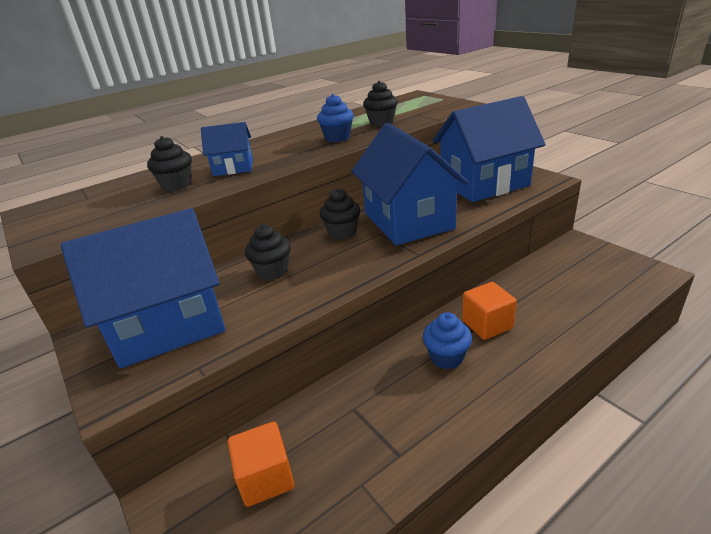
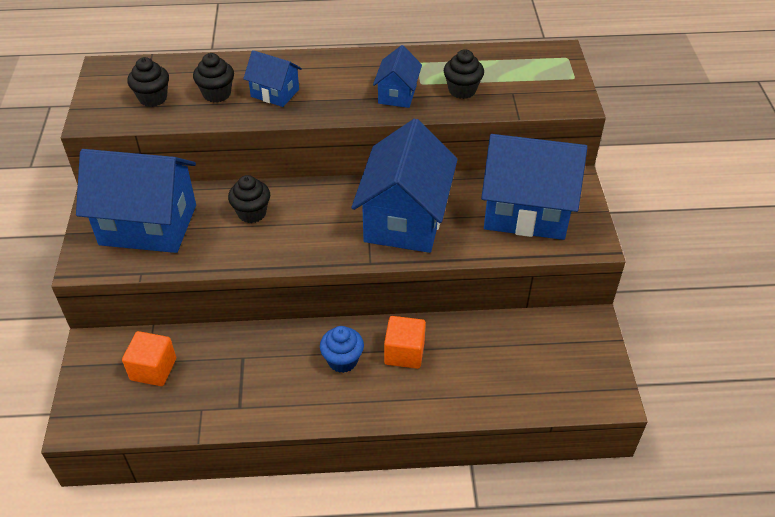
camera: 30 degrees right, 15 degrees up
(337, 138) = (397, 94): blue cupcake -> blue house
(342, 232) = (340, 200): black cupcake -> black cupcake (153, 98)

